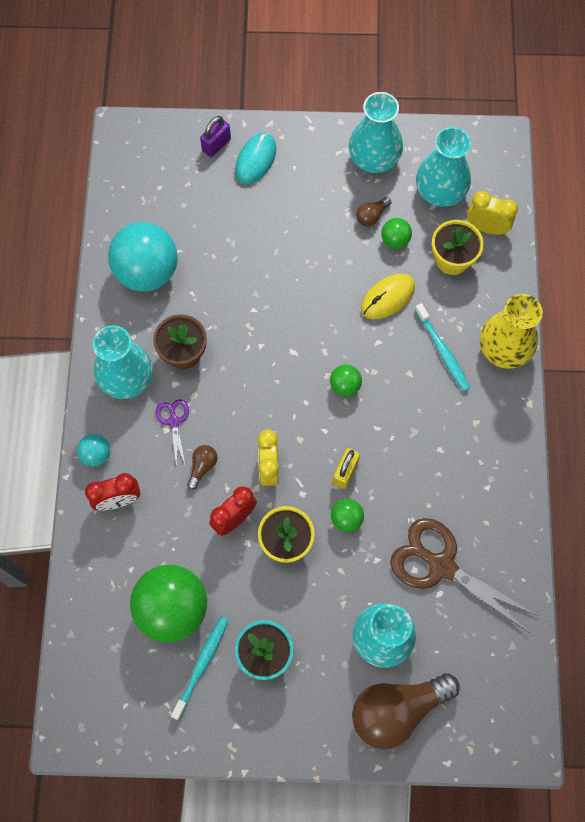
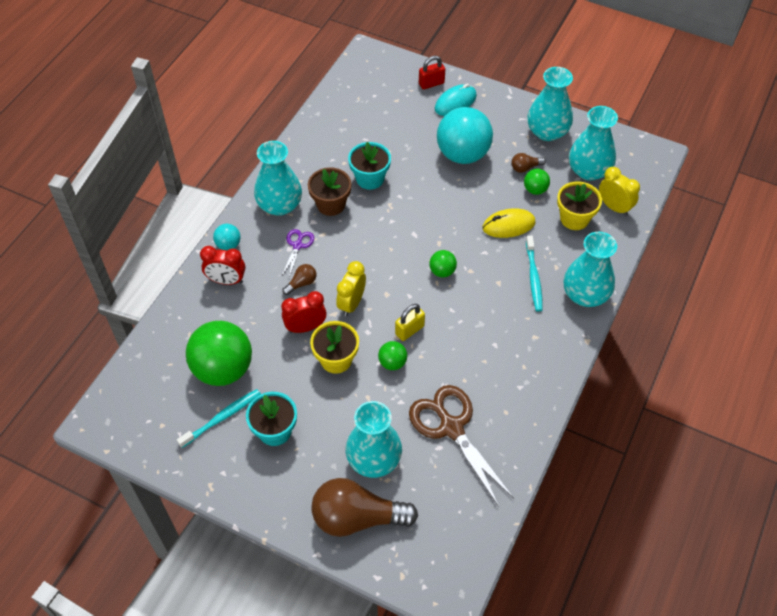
camera: 25 degrees right, 15 degrees down
(147, 272) = (334, 144): turquoise ball -> turquoise ball (463, 154)
(210, 301) = (370, 179): none -> turquoise flower pot
(216, 145) = (431, 83): purple padlock -> red padlock
(504, 349) = (585, 294): yellow vase -> turquoise vase

